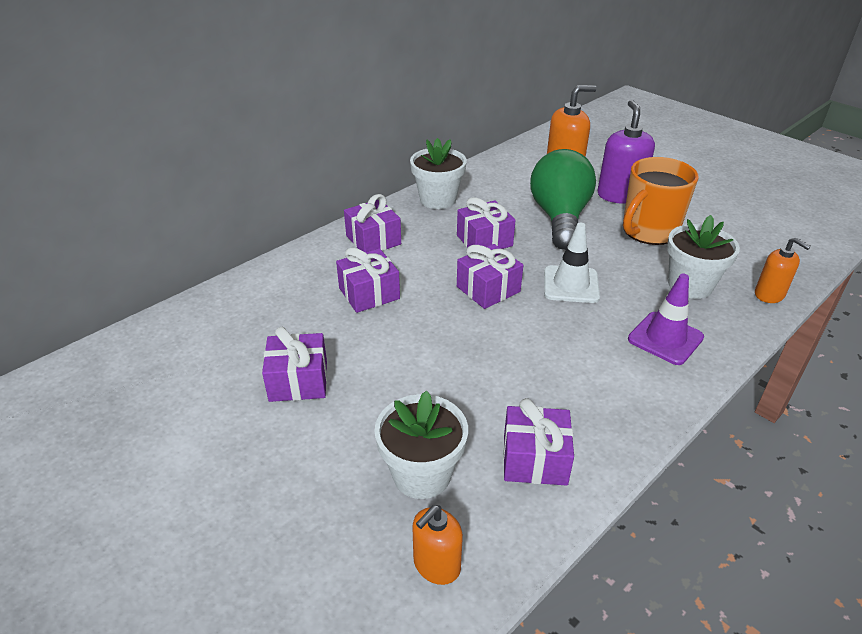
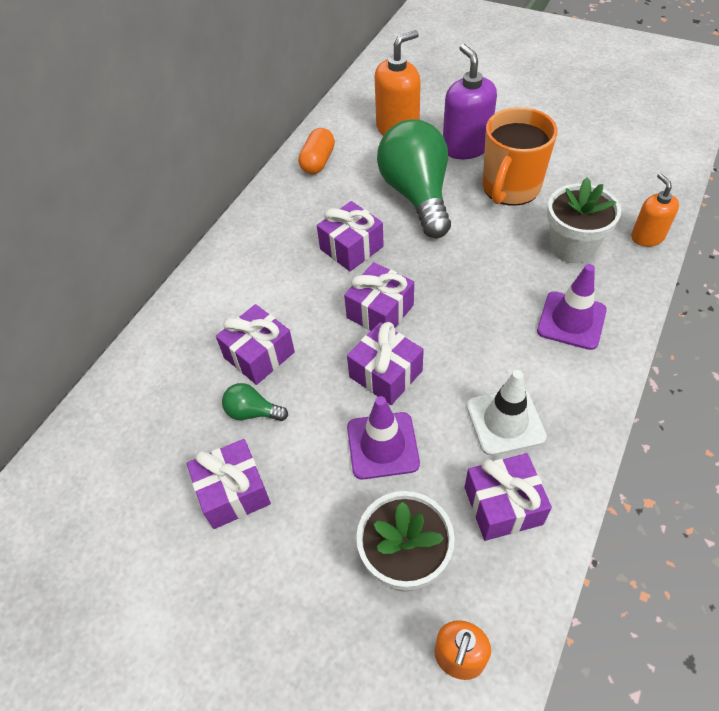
camera: 15 degrees left, 15 degrees up
(343, 330) = (252, 412): none -> green light bulb
(373, 240) = (233, 281): purple gift -> purple gift (385, 374)
(438, 199) = (280, 205): white flower pot -> none
(444, 383) = (382, 445): none -> purple traffic cone
(484, 178) = (318, 162): none -> orange capsule
(571, 285) = (459, 280): white traffic cone -> white traffic cone (505, 421)
(769, 294) = (647, 237): orange soap dispenser -> orange soap dispenser turned 135 degrees counterclockwise

